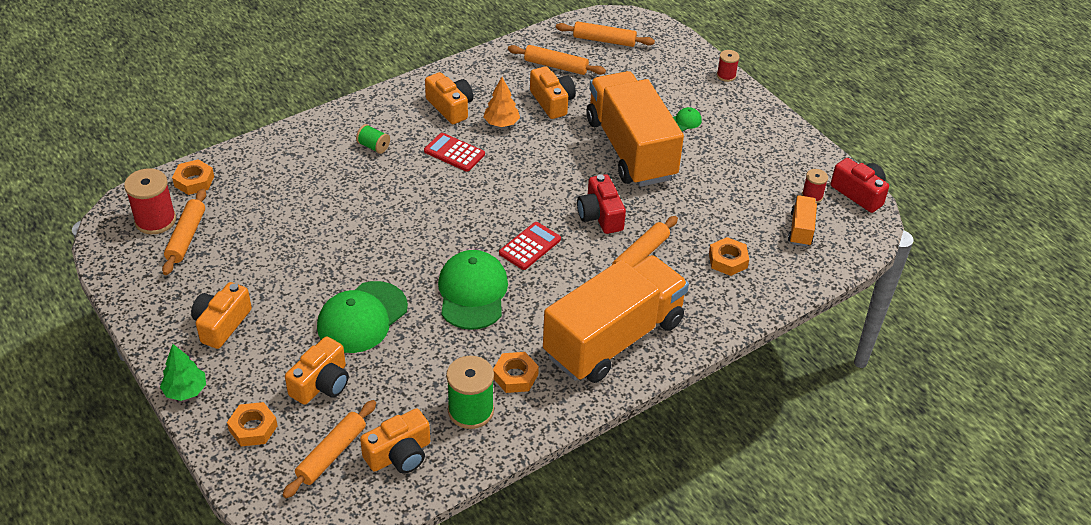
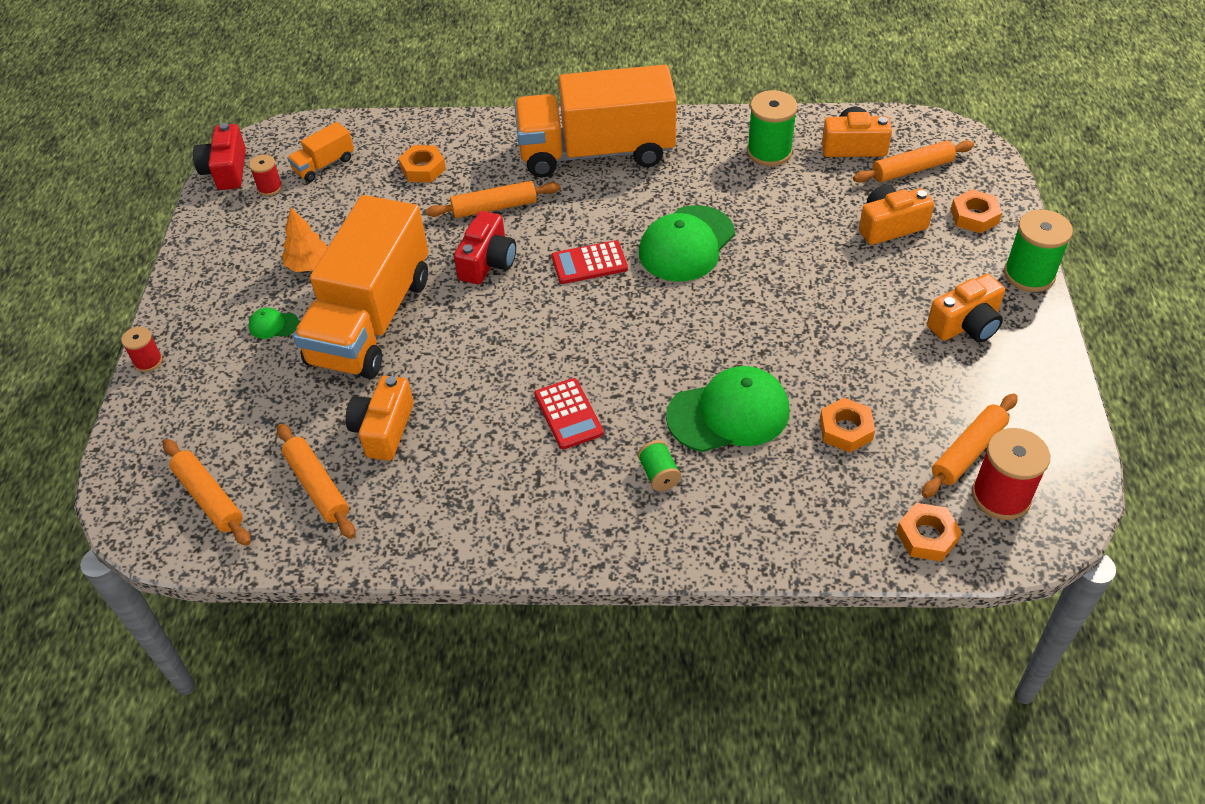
camera: 140 degrees left, 5 degrees up
(185, 391) = (1029, 274): green tree -> green spool
(362, 317) = (814, 268): green cap -> green cap (729, 414)
(450, 107) = (513, 488): orange camera -> none
(501, 123) = (474, 429): orange tree -> orange tree (309, 265)
(515, 376) = (709, 160): orange nut -> orange nut (845, 429)

